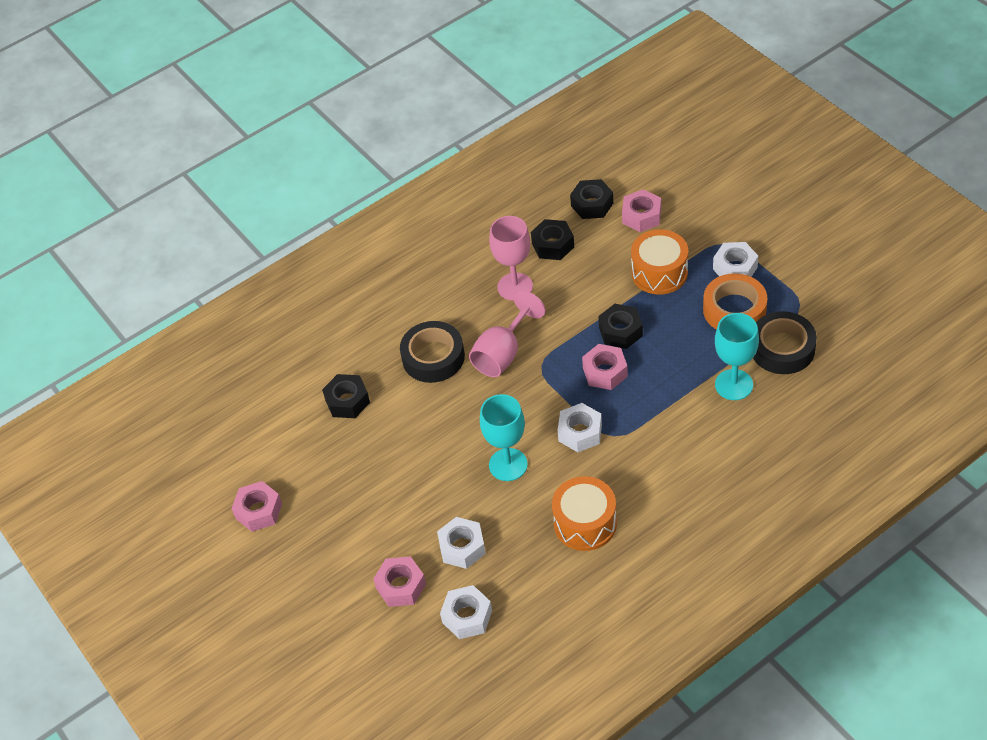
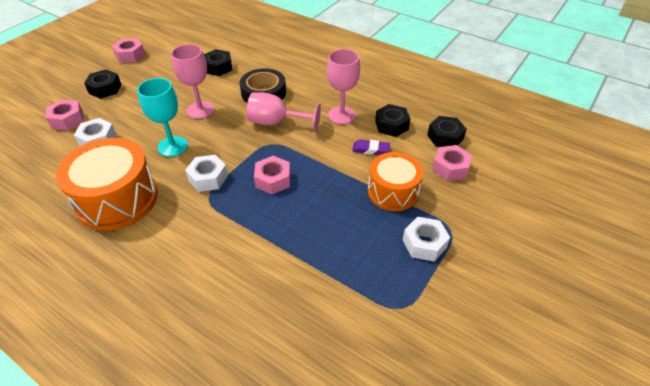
camera: 65 degrees right, 5 degrees down
(442, 430) = (200, 110): none -> pink goblet
(467, 616) = (36, 155): white nut -> none
(585, 523) = (117, 199): orange drum -> orange drum, size x1.52
(587, 274) = (370, 149): none -> purple eraser
(620, 331) = (319, 180): black nut -> black nut (105, 89)
(734, 309) = (372, 253): orange tape -> none
(734, 385) = (281, 271): turquoise goblet -> none
(782, 348) = (337, 303): black tape -> none

